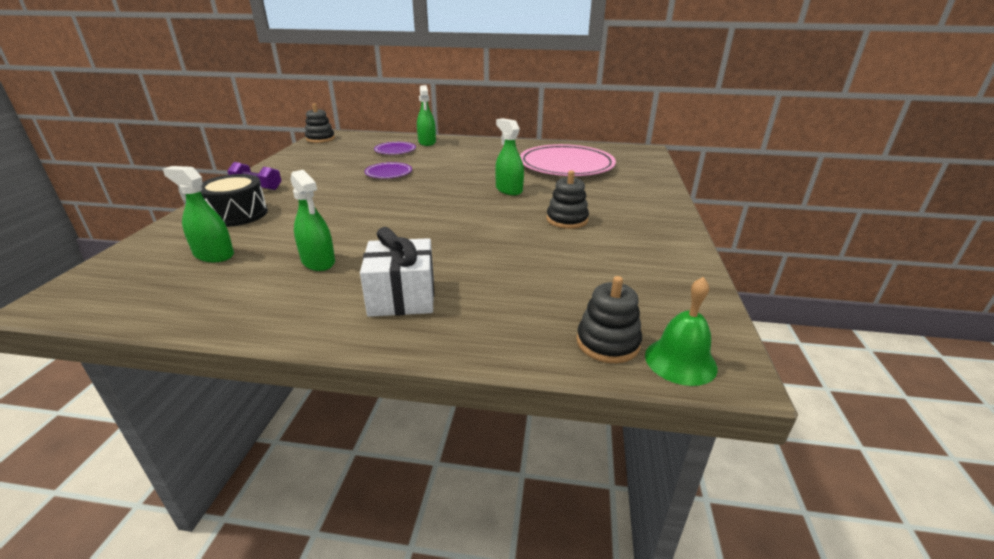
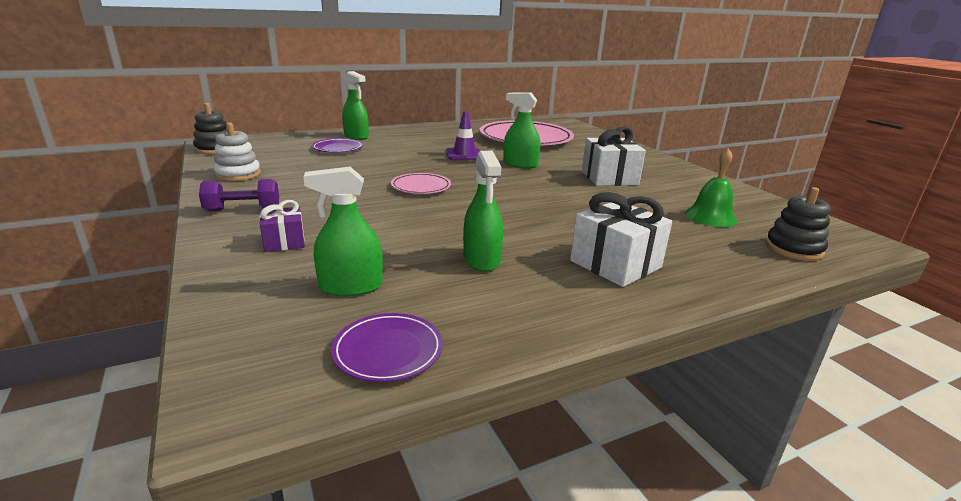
camera: 35 degrees left, 5 degrees down
(237, 214) = (284, 242): black drum -> purple gift
(299, 160) = (238, 174): none -> white stacking toy
(318, 261) = (481, 259): green spray bottle -> green spray bottle turned 60 degrees clockwise
(388, 173) = (377, 170): purple plate -> purple plate (388, 351)
(391, 193) = (421, 187): none -> pink plate
(479, 172) = (464, 155): none -> purple traffic cone
(567, 220) = (609, 178): black stacking toy -> white gift
(680, 361) = (843, 246): green bell -> green bell (710, 217)

